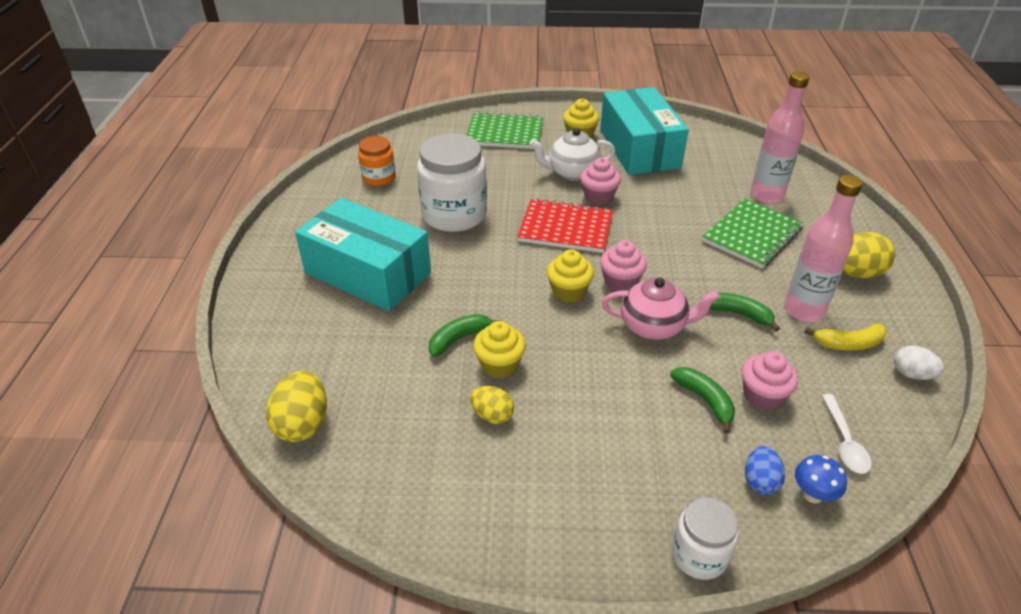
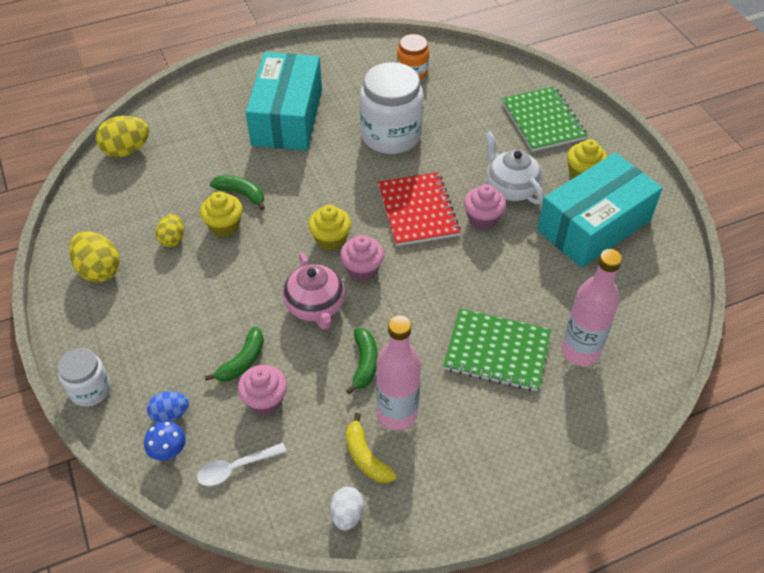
camera: 65 degrees right, 10 degrees up
(856, 273) = (485, 452): yellow egg -> yellow egg (99, 270)

